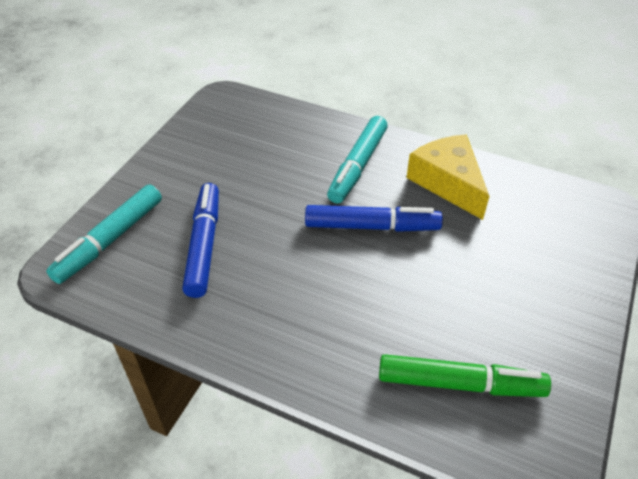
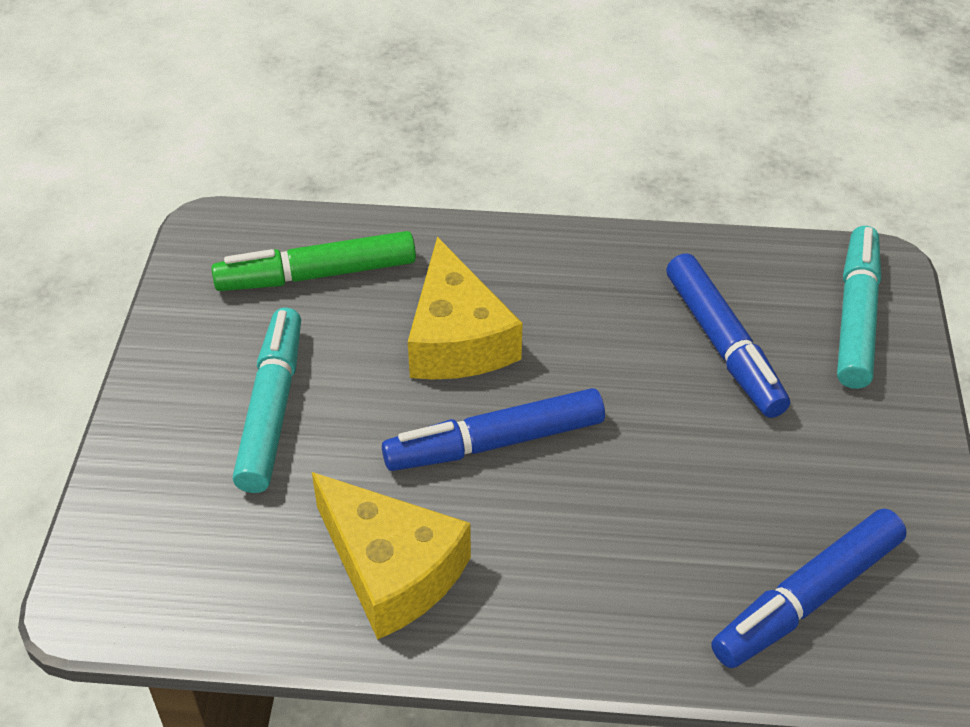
camera: 160 degrees right, 0 degrees up
(259, 126) = (808, 598): none -> blue marker
(358, 166) = (568, 558): turquoise marker -> turquoise marker (271, 409)
(369, 298) = (457, 338): none -> yellow cheese

